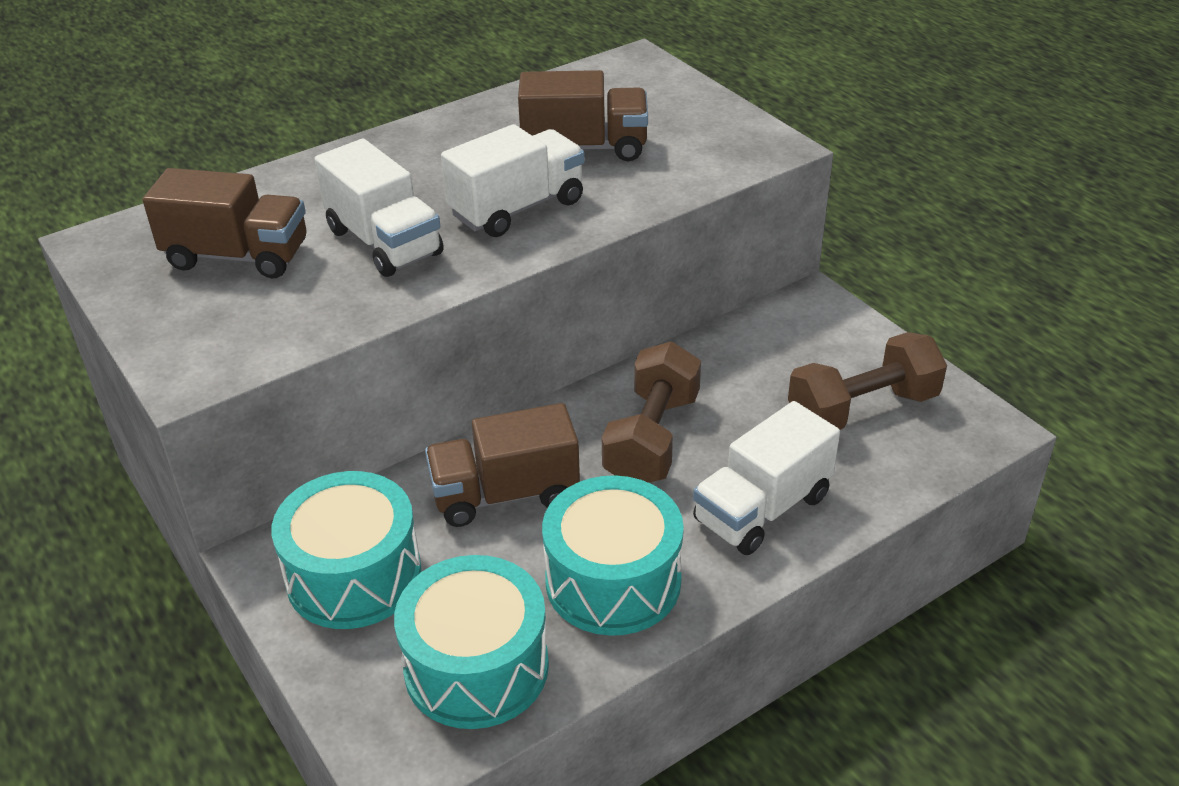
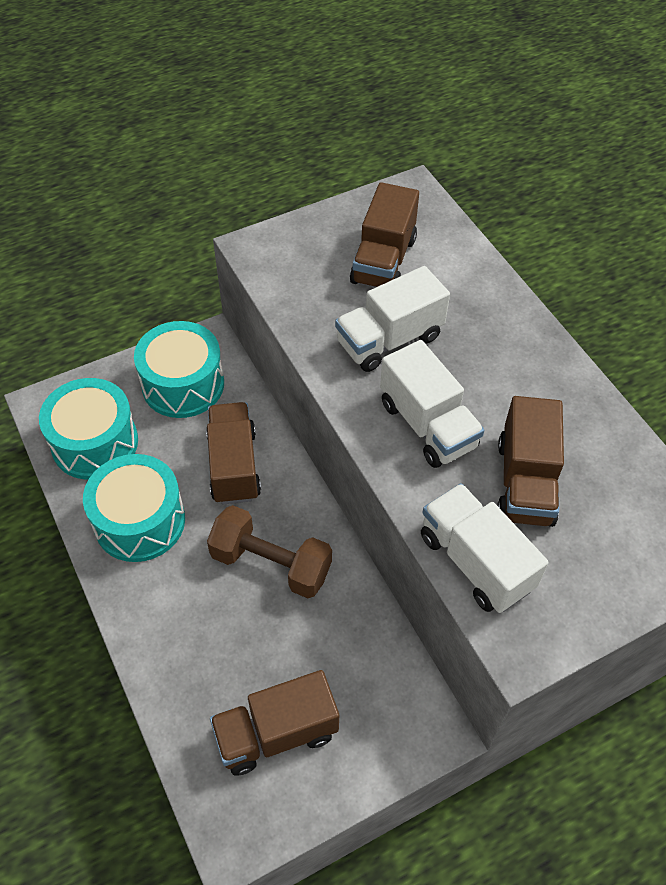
camera: 95 degrees right, 15 degrees up
(762, 509) = (181, 627): white truck -> white truck (475, 562)
(862, 409) = (276, 733): brown dumbbell -> brown truck

